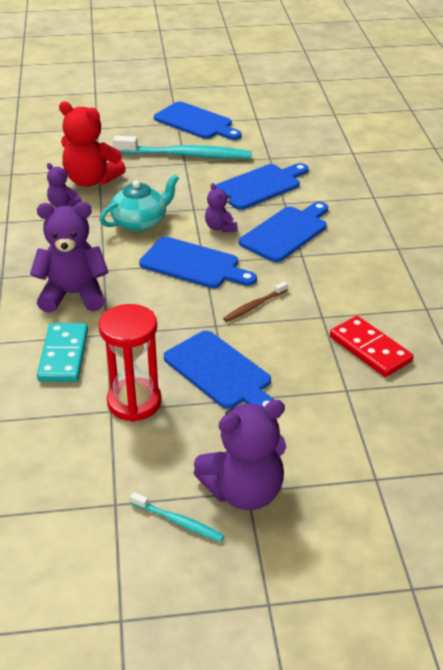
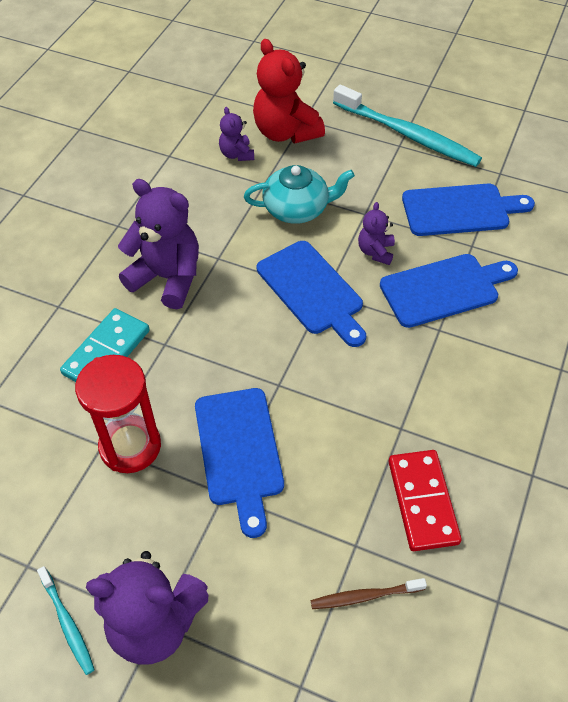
camera: 30 degrees right, 15 degrees up
(196, 122) = (451, 91): blue cutting board -> none
(254, 306) = (336, 378): brown toothbrush -> brown toothbrush (365, 596)

